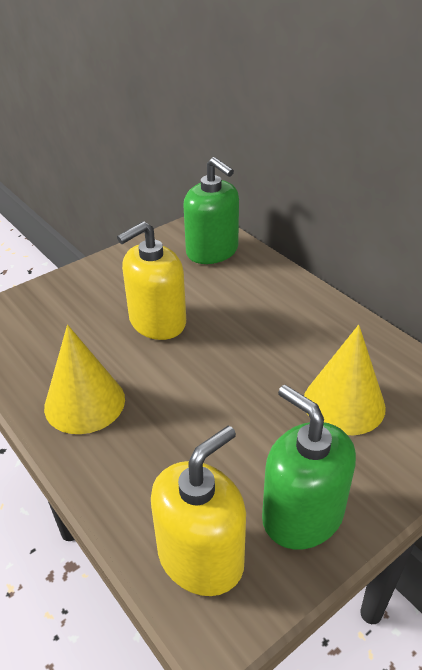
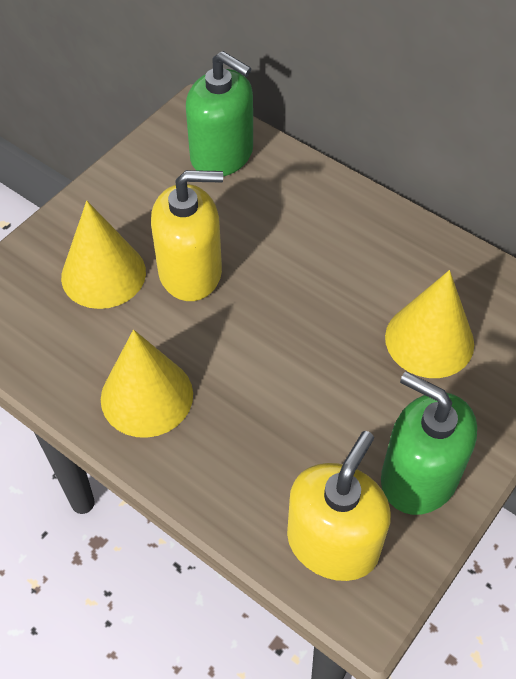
camera: 15 degrees left, 15 degrees up
(89, 313) = (103, 274): none -> yellow cone
(157, 322) = (190, 272): yellow soap dispenser -> yellow soap dispenser turned 135 degrees counterclockwise

